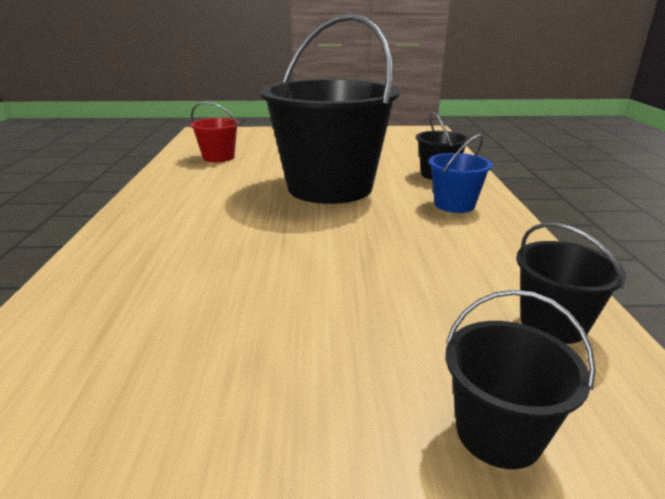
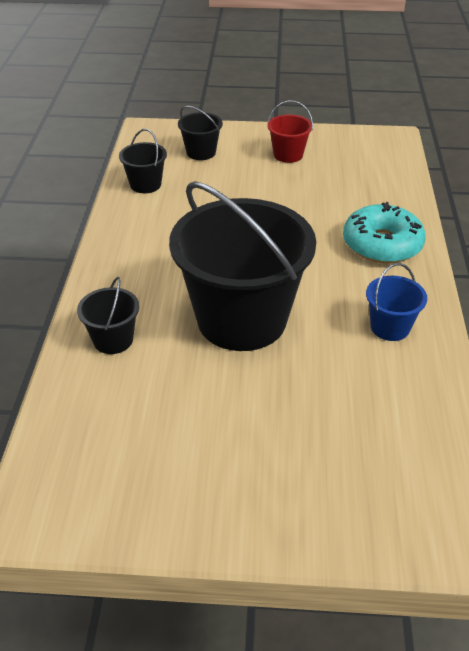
camera: 175 degrees left, 15 degrees up
(145, 248) = (382, 244): none -> turquoise donut
(218, 157) = (389, 409): red bucket -> red bucket (288, 155)
(454, 204) = (131, 282): blue bucket -> blue bucket (390, 327)

